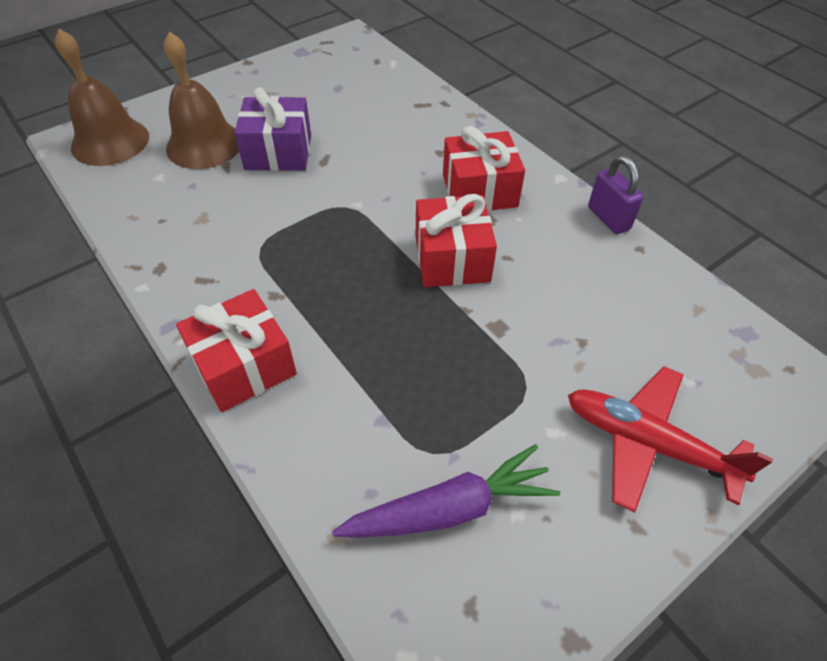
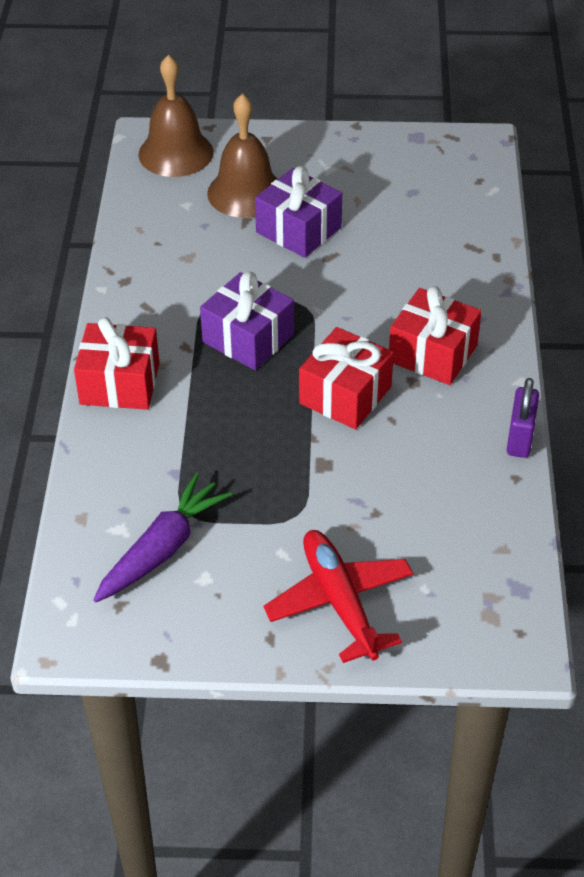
camera: 40 degrees right, 5 degrees down
(324, 257) = (248, 338): none -> purple gift
(449, 509) = (162, 549): purple carrot -> purple carrot turned 75 degrees counterclockwise

